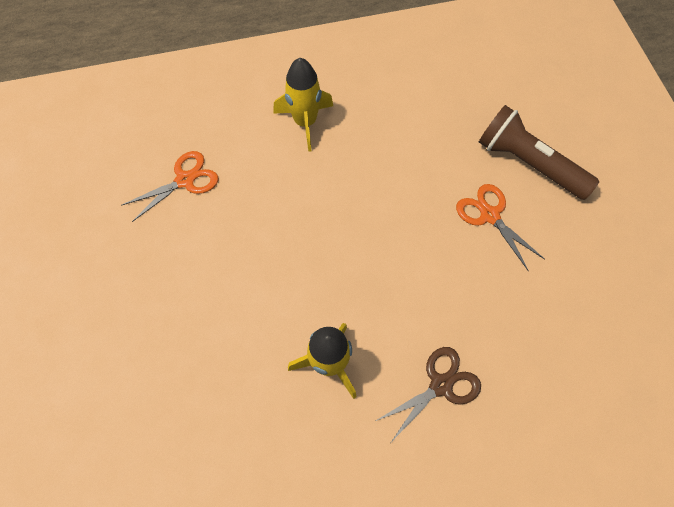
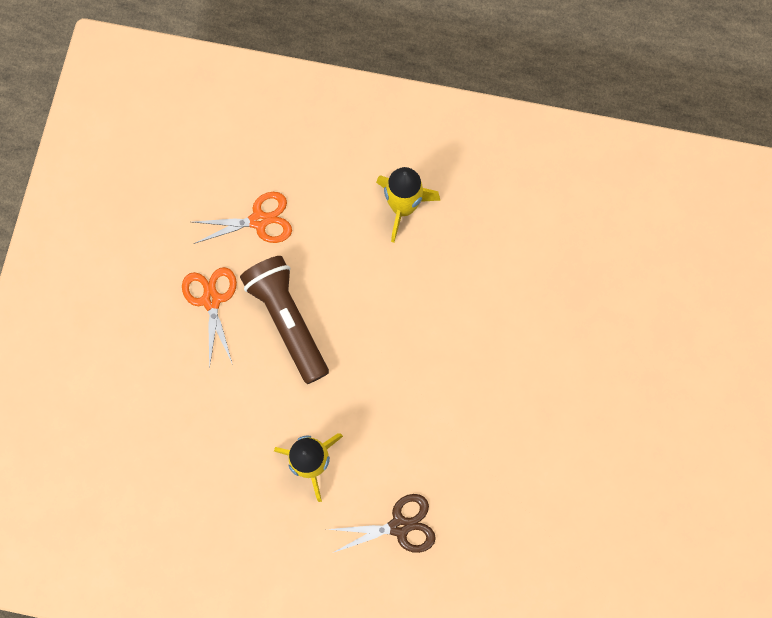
camera: 25 degrees right, 10 degrees up
(489, 215) = (533, 390): orange scissors -> orange scissors (211, 300)
(528, 163) = (604, 353): brown flashlight -> brown flashlight (288, 320)

